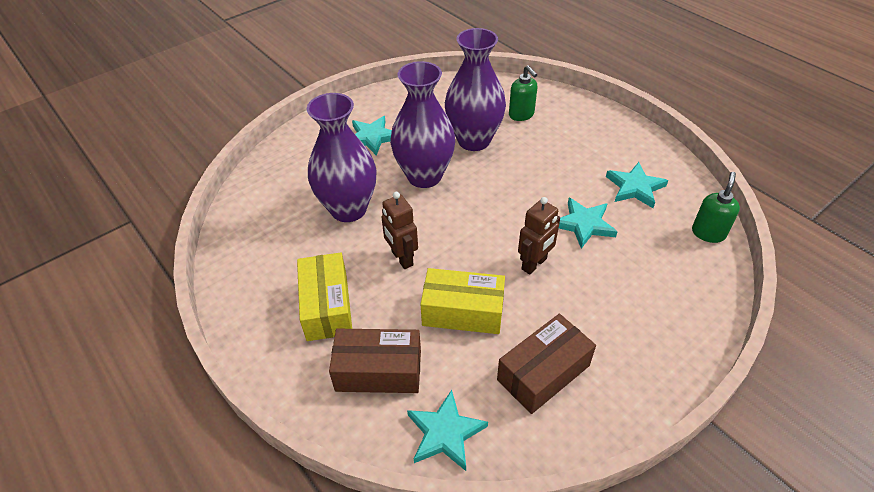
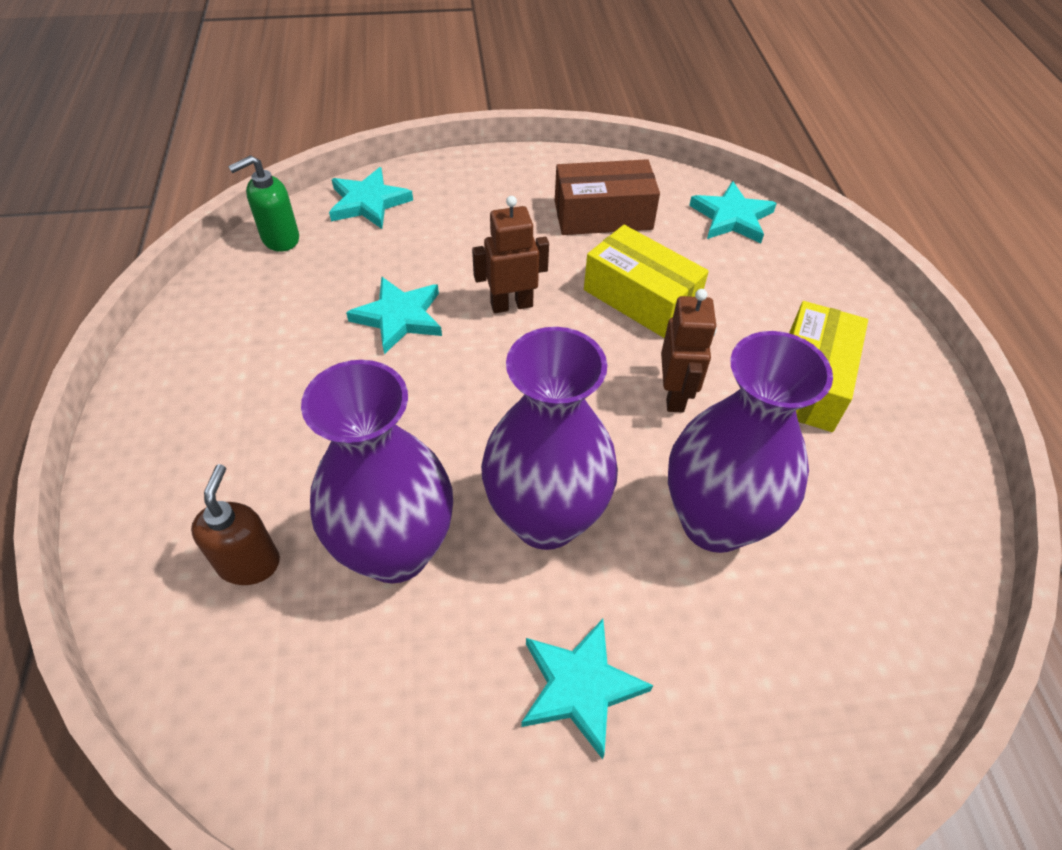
camera: 150 degrees left, 5 degrees up
(378, 370) = (773, 289): brown box -> none
(521, 115) = (249, 563): green soap dispenser -> brown soap dispenser
(635, 187) = (273, 328): turquoise star -> turquoise star (368, 202)

